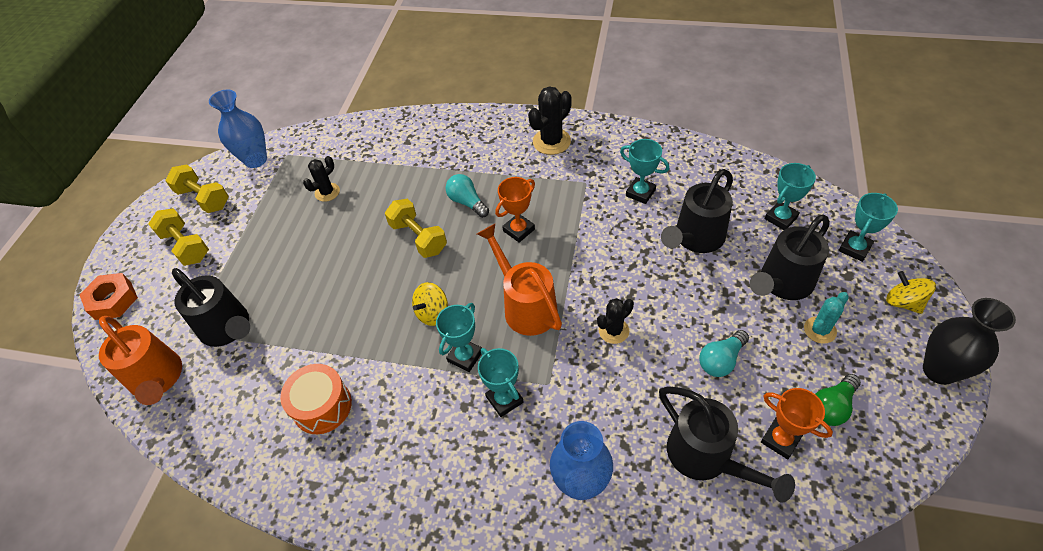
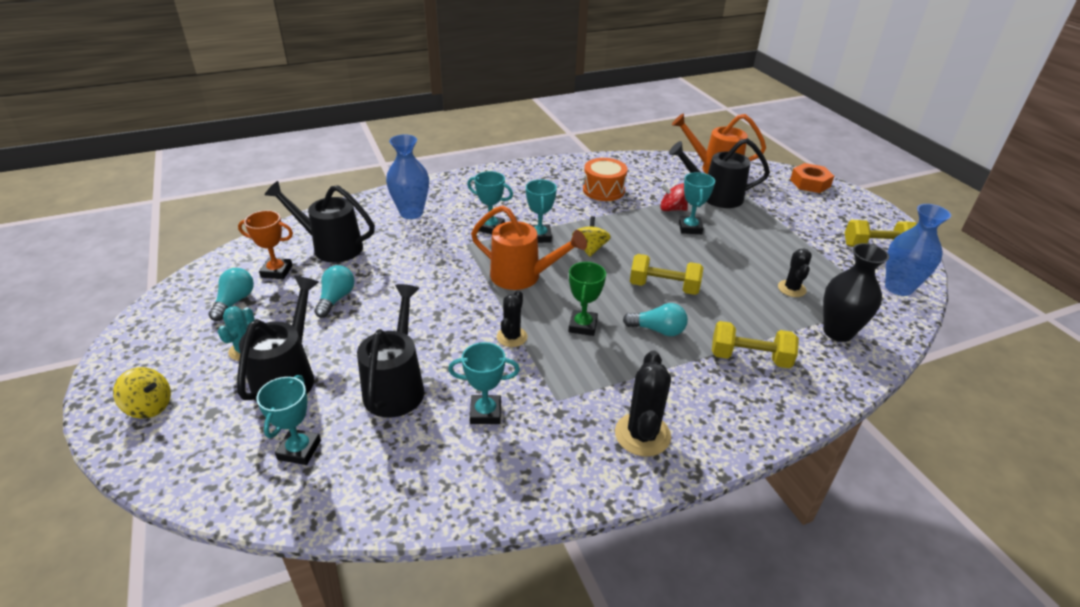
camera: 140 degrees right, 15 degrees down
(186, 246) = (825, 219): yellow dumbbell -> yellow dumbbell (749, 358)
(293, 331) = (672, 209): none -> red spinning top
(519, 230) = (582, 326): orange trophy -> green trophy
(613, 331) = (437, 286): black cactus -> black cactus (512, 337)
(831, 406) = (234, 302): green light bulb -> turquoise light bulb
(854, 248) = (201, 447): turquoise trophy -> turquoise trophy (690, 228)
(939, 370) = (126, 358): black vase -> black vase (838, 332)

